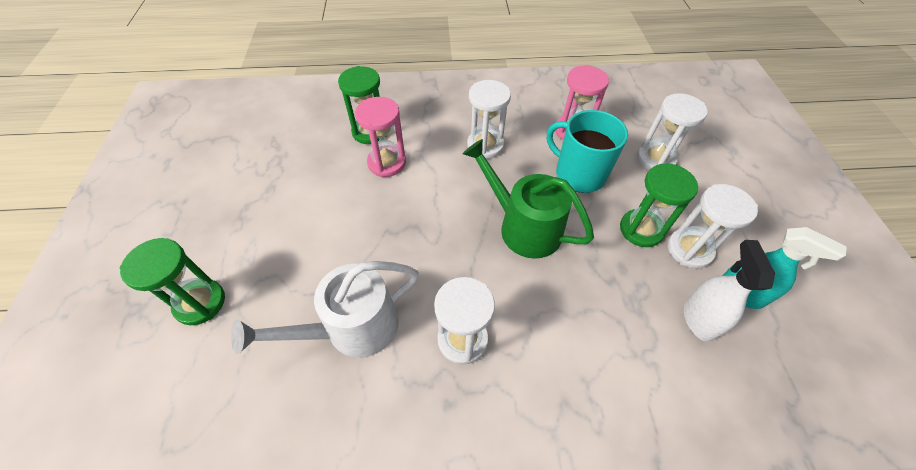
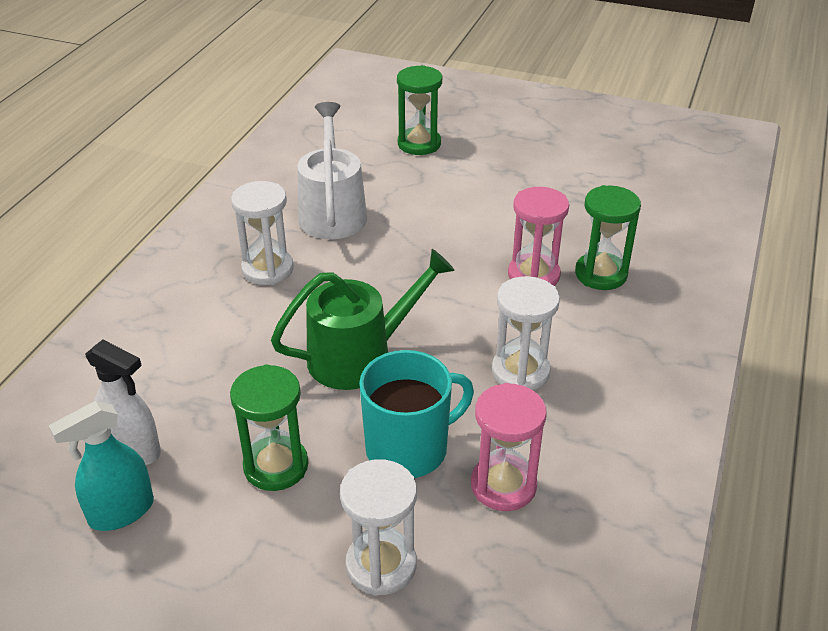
camera: 115 degrees right, 15 degrees down
(689, 249) = (211, 500): white hourglass -> none

